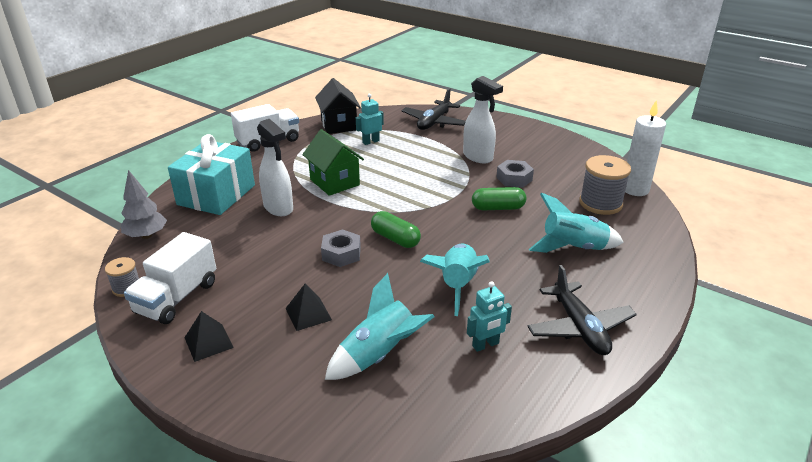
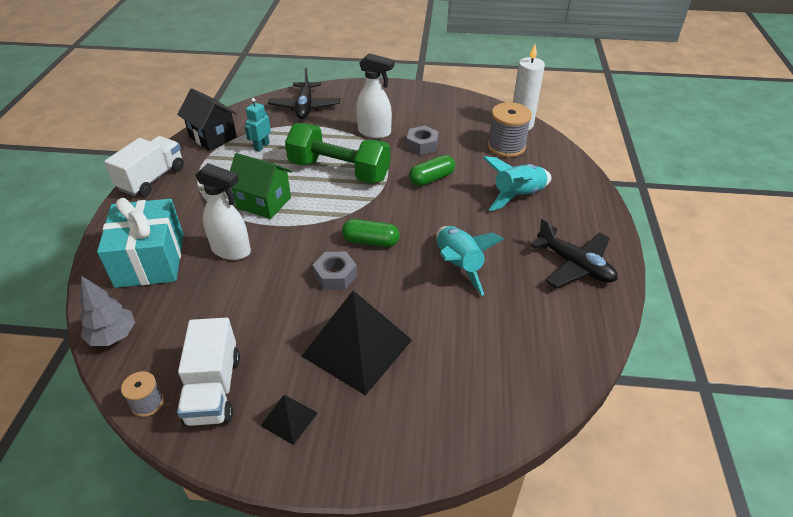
camera: 30 degrees left, 10 degrees up
(308, 314) = (357, 348): black pyramid -> black pyramid, size x2.14
(379, 355) = (450, 358): turquoise rocket -> none
(418, 177) = (339, 171): none -> green dumbbell
(485, 345) = (522, 310): turquoise robot -> none

